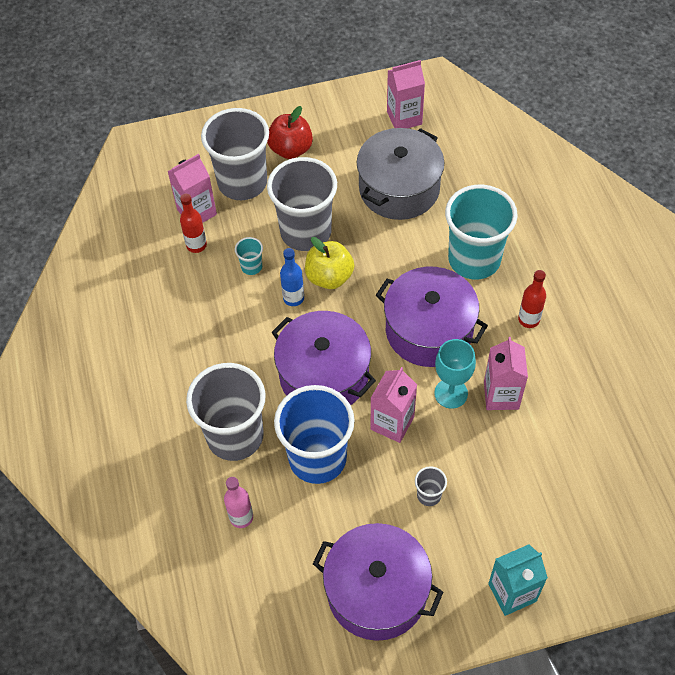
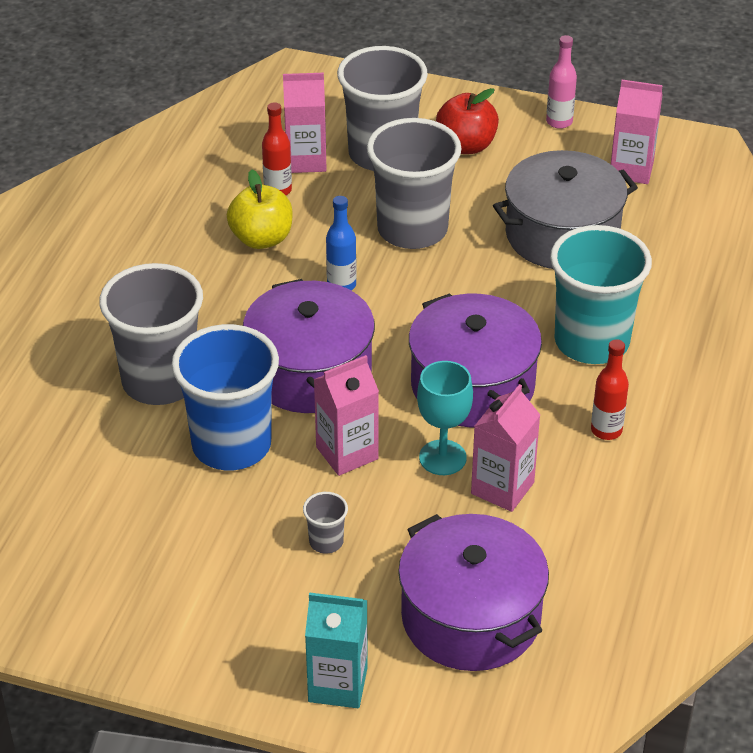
camera: 30 degrees right, 15 degrees down
(241, 517) = (99, 458): pink bottle -> pink bottle (559, 122)
(251, 267) = (321, 236): turquoise cup -> none
(329, 277) = (401, 283): yellow apple -> yellow apple (261, 239)
(377, 591) = (183, 601): purple pot -> purple pot (471, 617)

